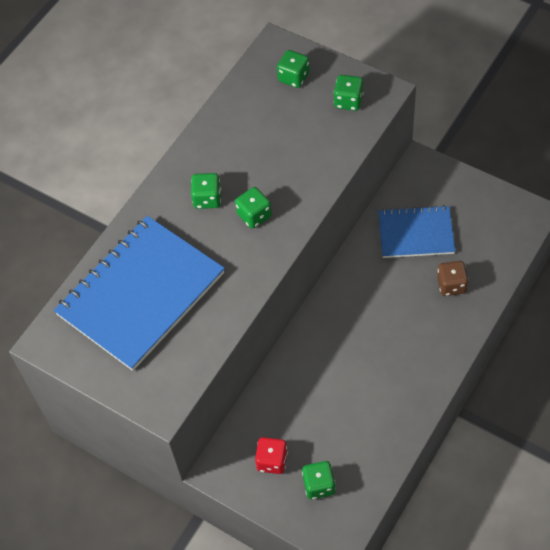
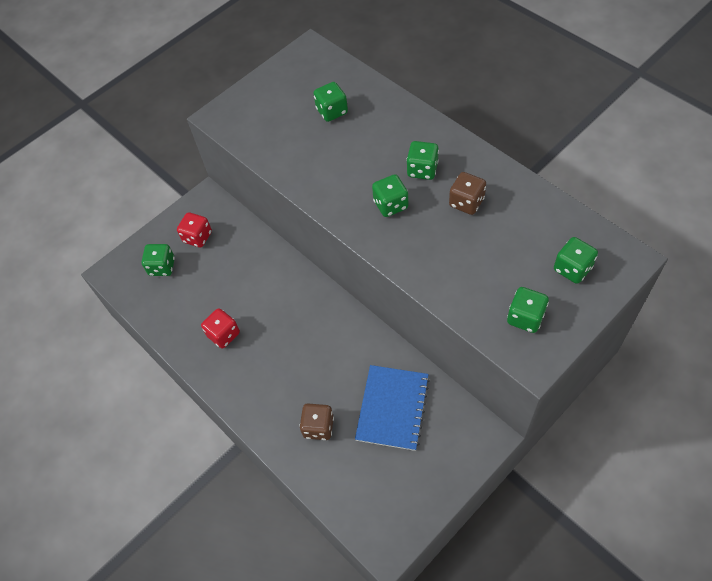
camera: 105 degrees right, 0 degrees up
(141, 294) = (332, 111): blue notebook -> green dice
(240, 158) = (466, 202): none -> brown dice
(383, 394) = (223, 334): none -> red dice

